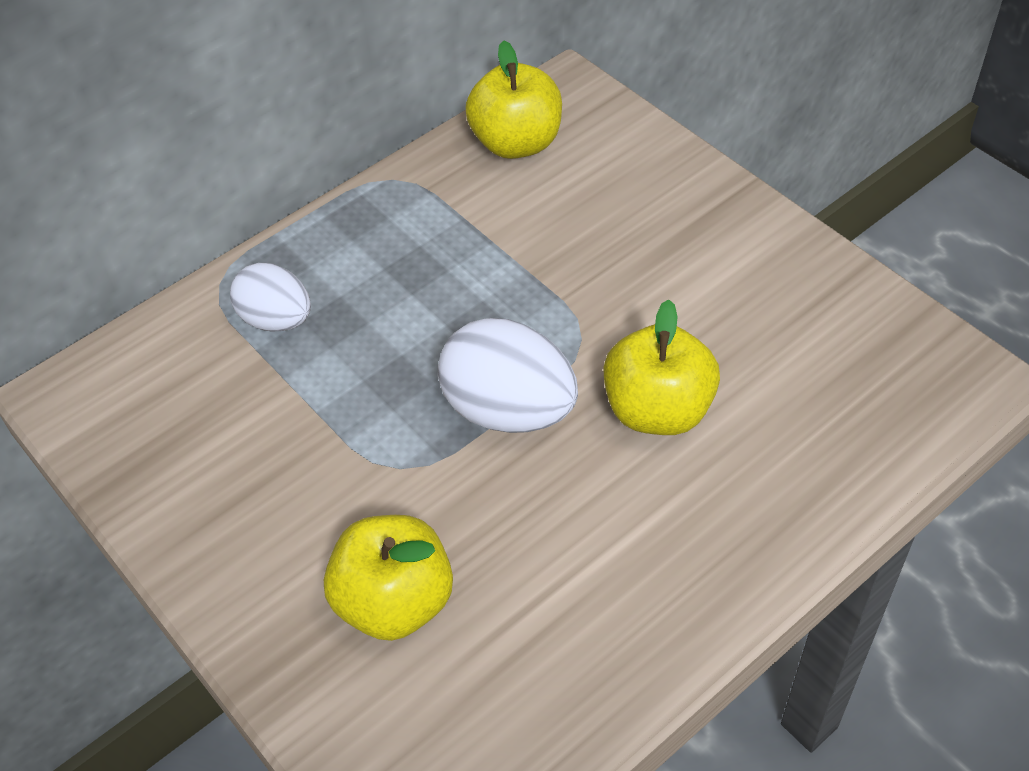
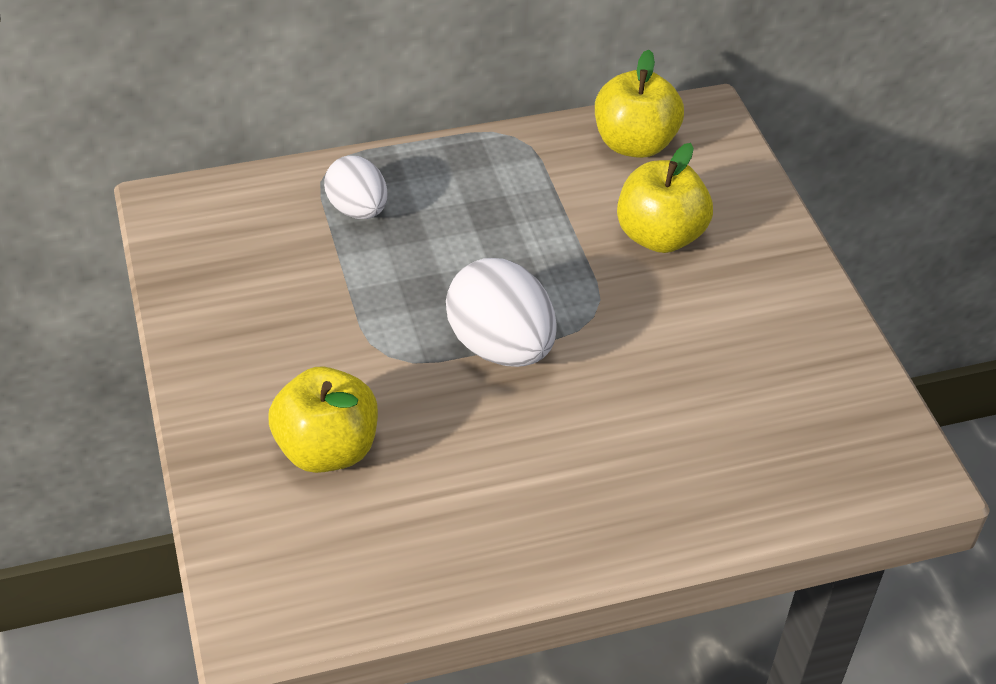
camera: 20 degrees right, 5 degrees down
(658, 410) = (622, 394): yellow apple -> yellow apple (659, 236)

